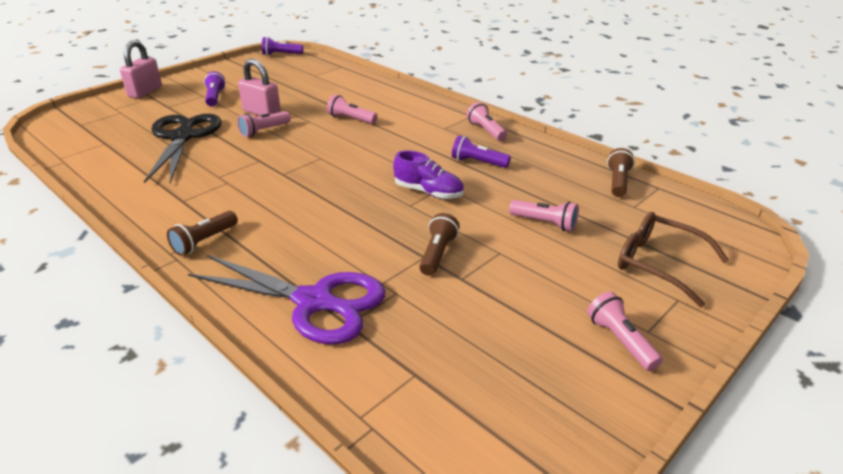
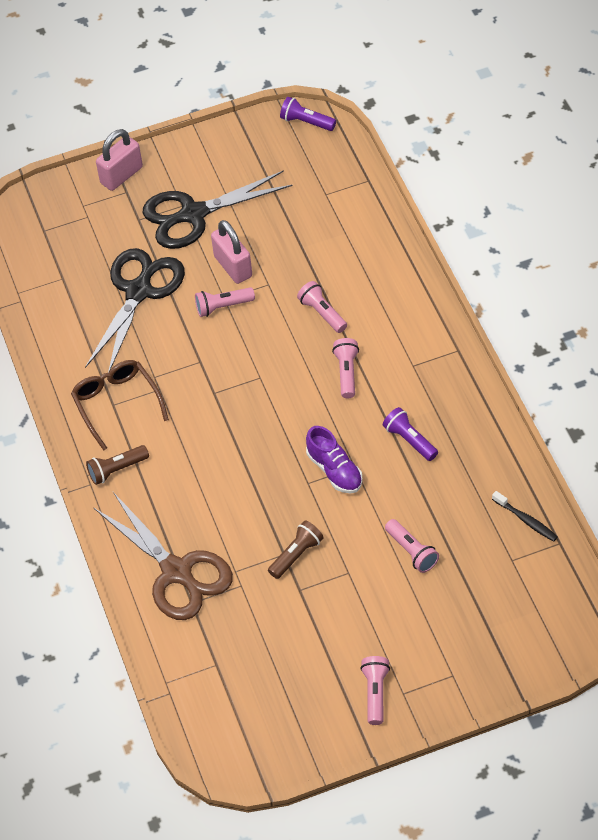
camera: 30 degrees right, 20 degrees up
(215, 97) = (193, 214): purple flashlight -> black scissors
(314, 302) = (176, 572): purple scissors -> brown scissors
(486, 131) = (455, 386): pink flashlight -> pink flashlight (347, 373)
(618, 182) = (526, 520): brown flashlight -> black toothbrush
(659, 264) = (470, 635): brown glasses -> brown glasses (117, 404)

